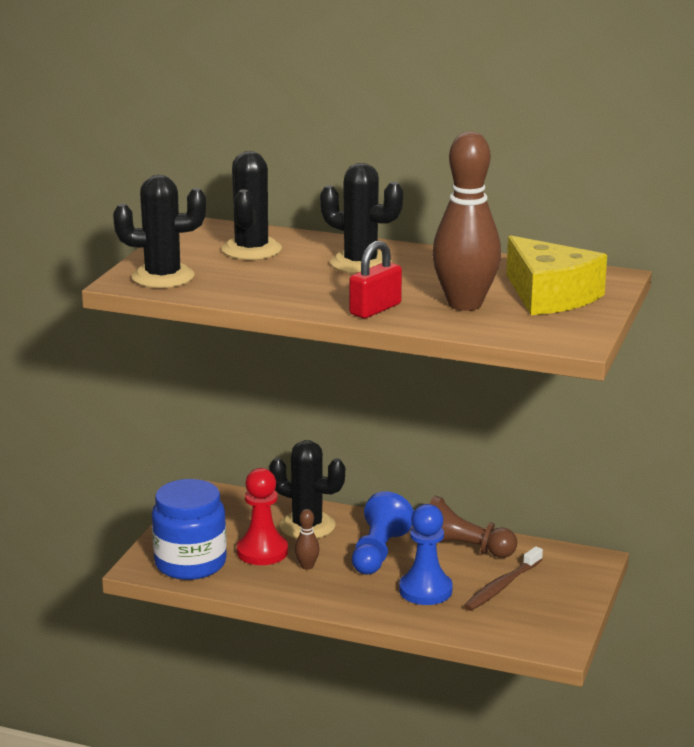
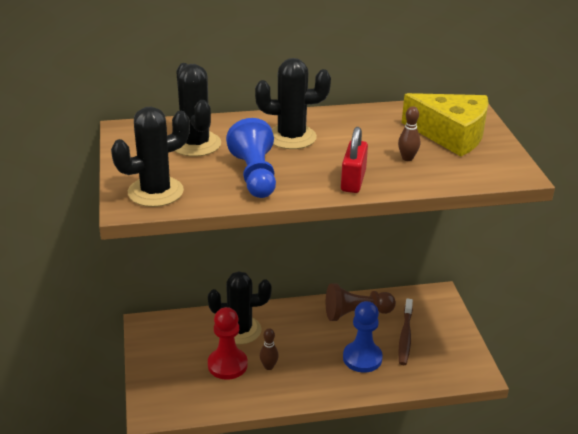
camera: 30 degrees left, 10 degrees up
(190, 563) = (184, 395): blue jar -> none
(379, 552) = (306, 336): blue pawn -> blue pawn (255, 175)
(465, 304) = (407, 158): brown bowling pin -> brown bowling pin, size x0.41

